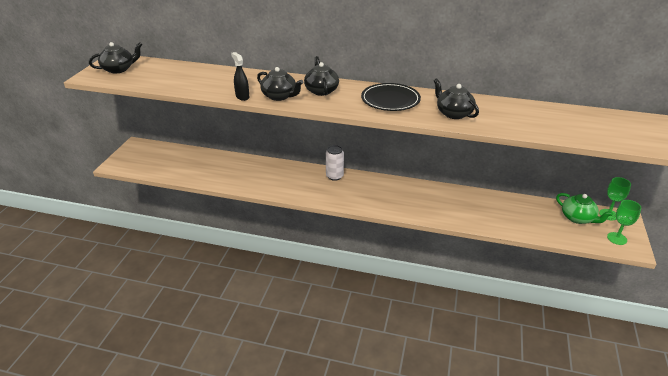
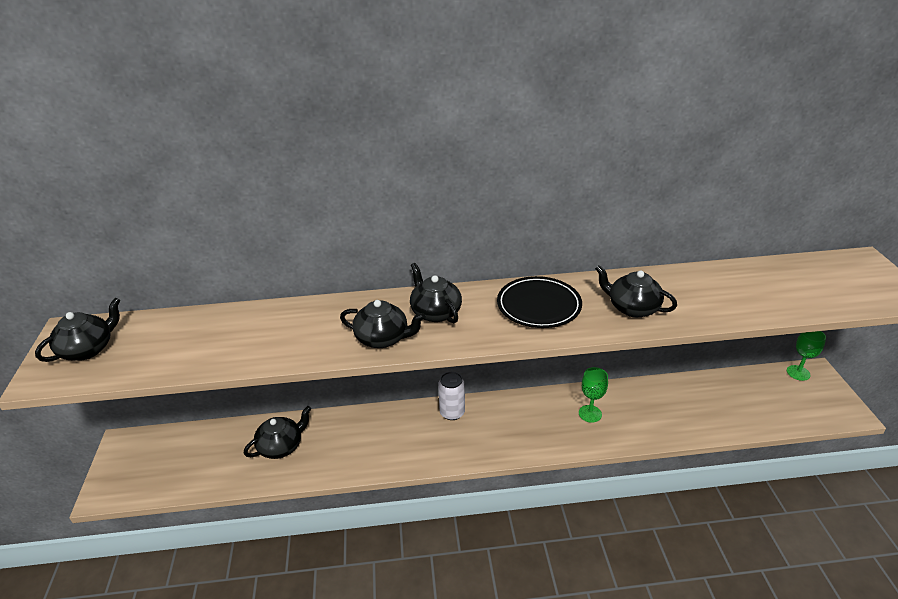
camera: 20 degrees left, 0 degrees up
(221, 168) = (281, 446): none -> black teapot
(242, 97) = (327, 354): black spray bottle -> none
(578, 218) = (771, 388): green teapot -> none
(617, 238) = (827, 405): green goblet -> green goblet (590, 413)

